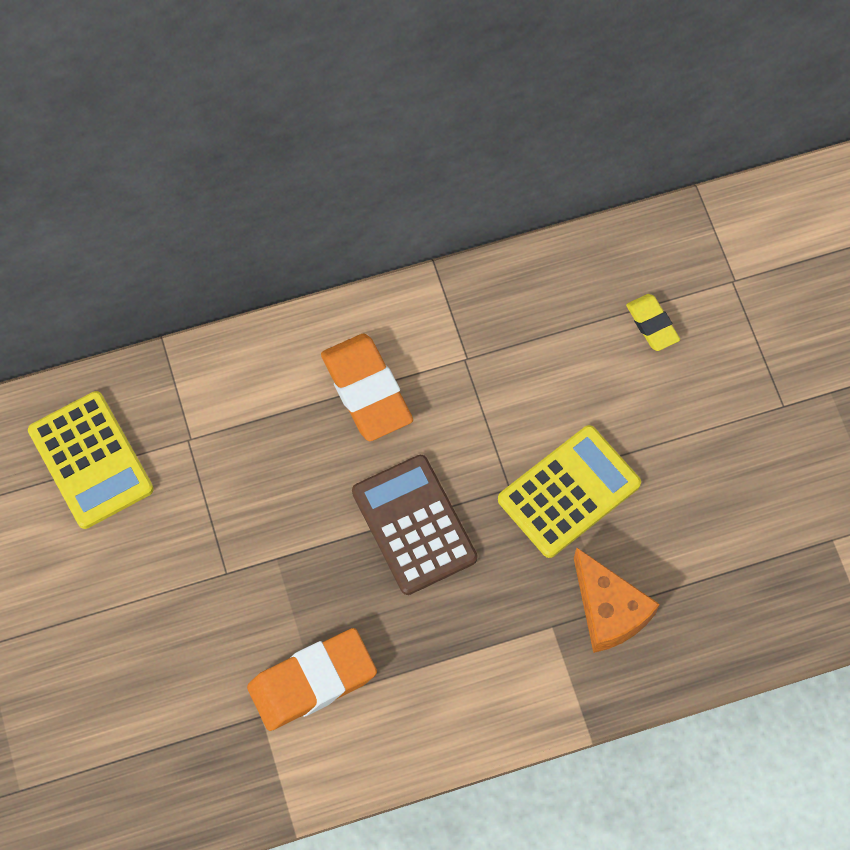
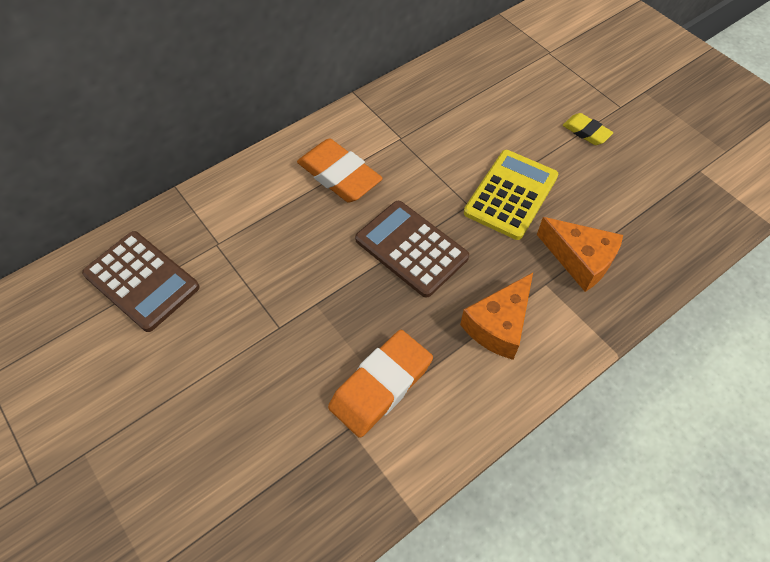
camera: 20 degrees left, 10 degrees down
(91, 460) = (141, 281): yellow calculator -> brown calculator
(473, 658) = (499, 325): none -> orange cheese
(652, 324) = (512, 87): yellow eraser -> yellow eraser (586, 132)

